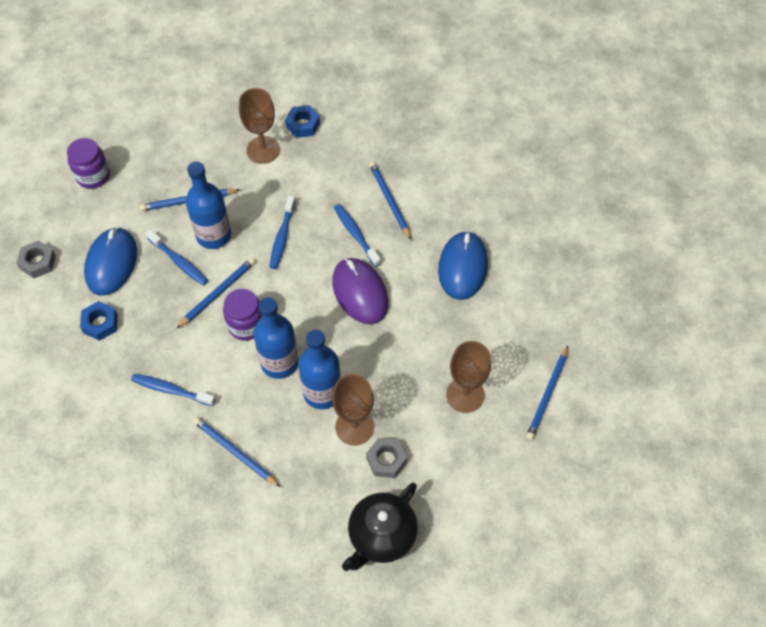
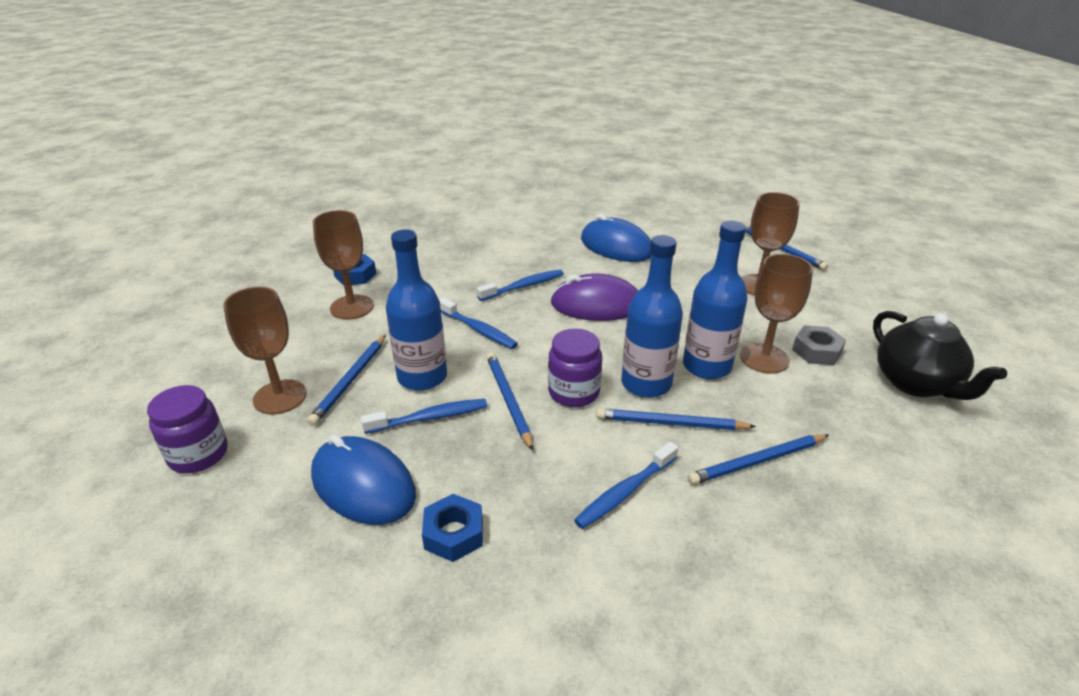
camera: 60 degrees left, 25 degrees down
(38, 262) = (266, 576): grey nut -> none
(155, 177) = (280, 397): none -> brown goblet
(355, 234) = (523, 286): blue toothbrush -> blue toothbrush turned 150 degrees clockwise
(389, 200) = (504, 258): blue pencil -> blue pencil (670, 423)

